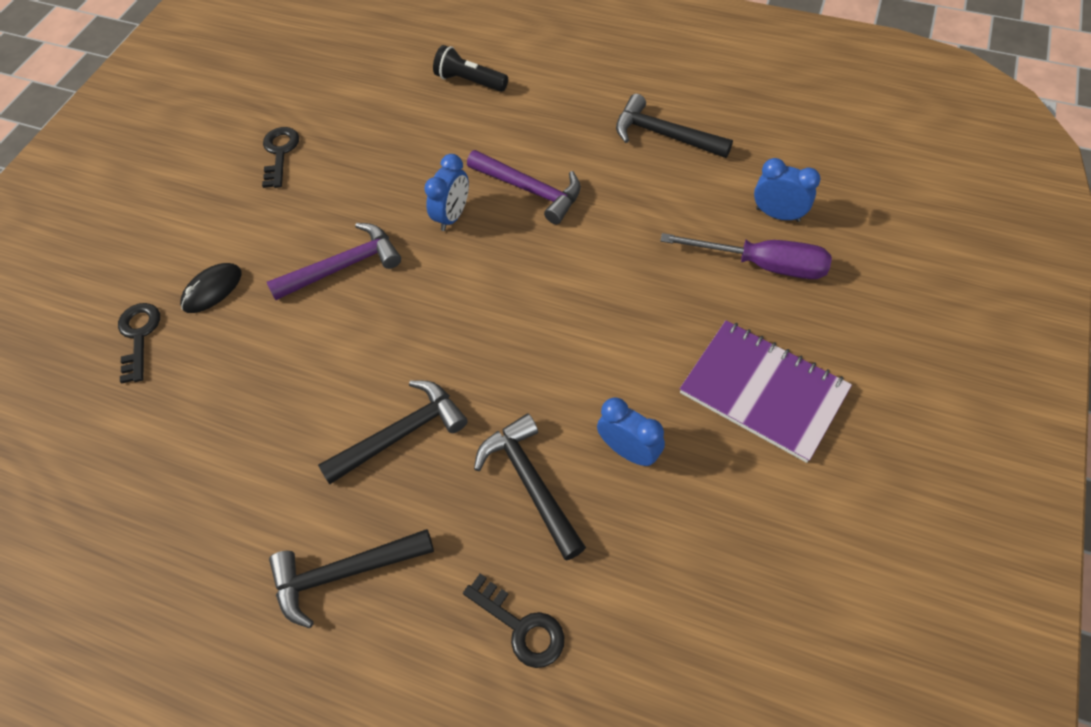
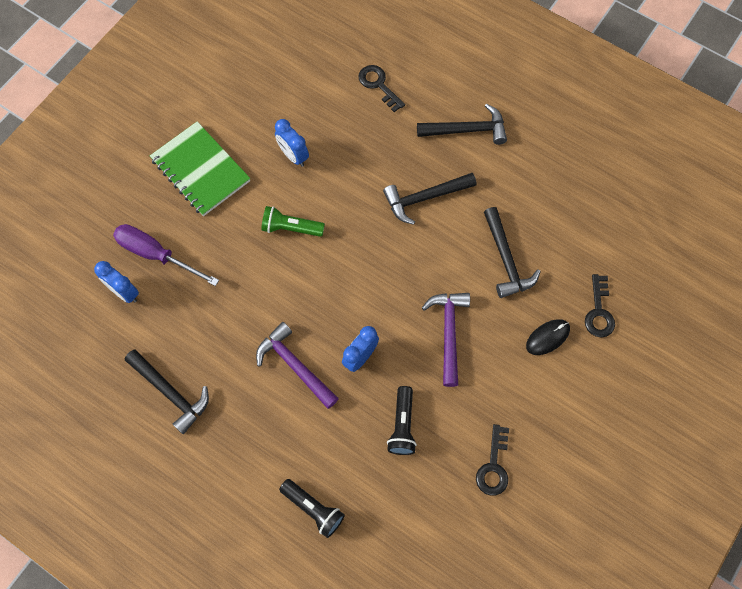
camera: 170 degrees left, 10 degrees up
(344, 266) = (448, 332): purple hammer -> purple hammer turned 105 degrees clockwise
(388, 165) = (402, 425): none -> black flashlight
(530, 482) = (355, 152): black hammer -> black hammer (506, 260)
(592, 342) = (291, 228): none -> green flashlight
(763, 391) = (200, 170): purple notebook -> green notebook

